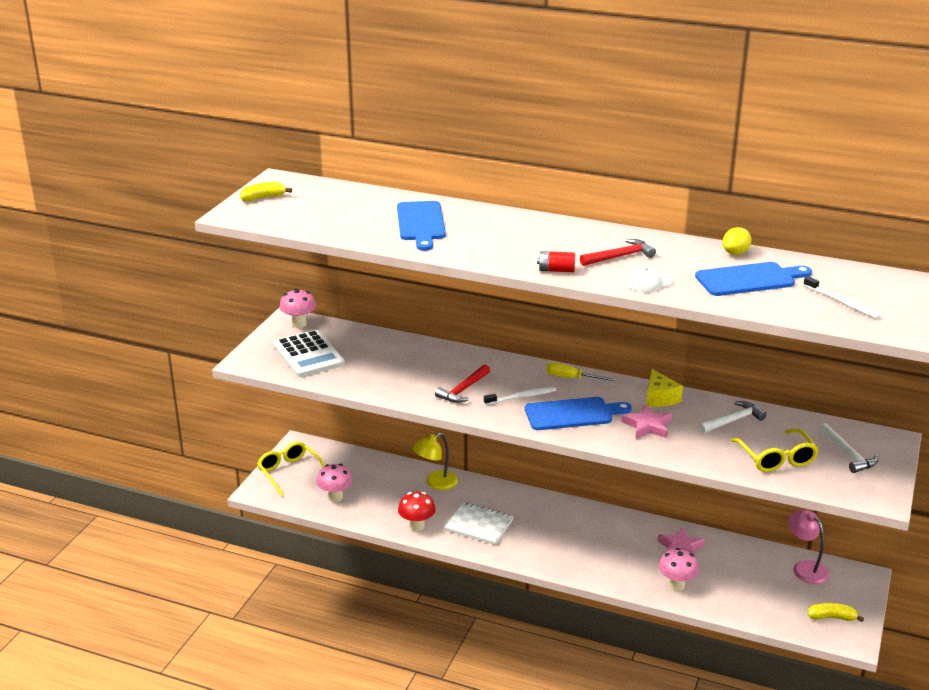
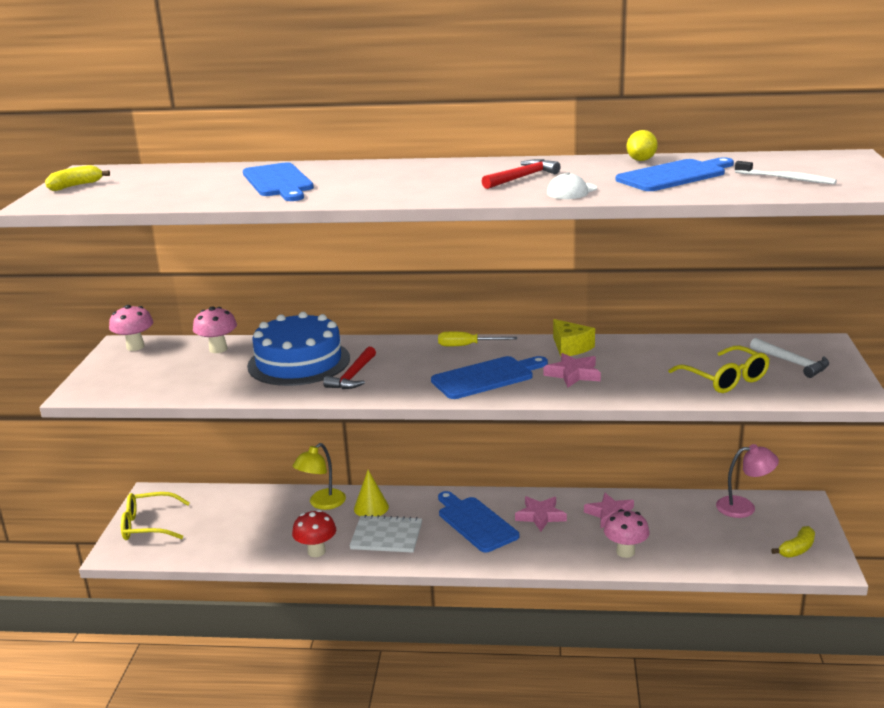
camera: 15 degrees left, 5 degrees down
(289, 472) = (148, 525): yellow glasses -> yellow glasses turned 45 degrees counterclockwise
(308, 355) = (156, 373): white calculator -> none
(335, 497) = (211, 540): pink mushroom -> pink mushroom (218, 349)
(424, 366) = (299, 362): none -> blue cake
(475, 496) = (371, 507): none -> yellow cone
(522, 397) = (422, 371): white toothbrush -> none
(556, 270) = (460, 196): red battery -> none
(558, 529) = (475, 522): none -> blue cutting board
(617, 536) = (540, 516): none -> pink star
(732, 420) = (658, 354): white hammer -> none
(805, 568) = (744, 507): pink lamp -> pink lamp turned 135 degrees clockwise
(831, 617) = (797, 549): yellow banana -> yellow banana turned 150 degrees clockwise

